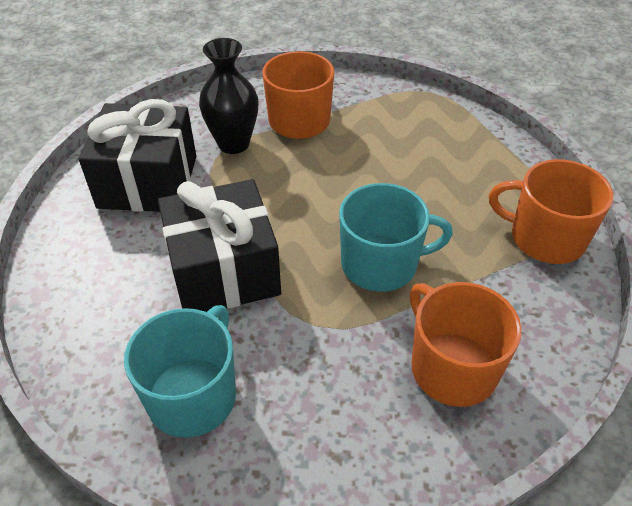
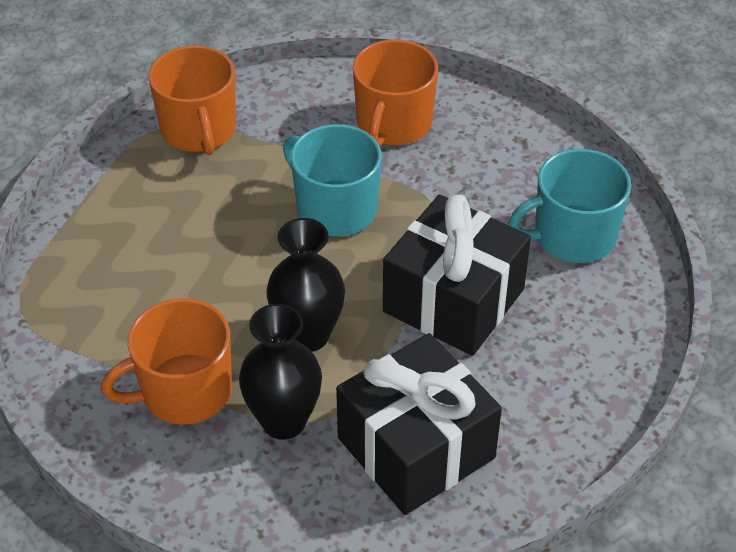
camera: 130 degrees left, 0 degrees up
(281, 185) = (308, 335): none -> black vase

